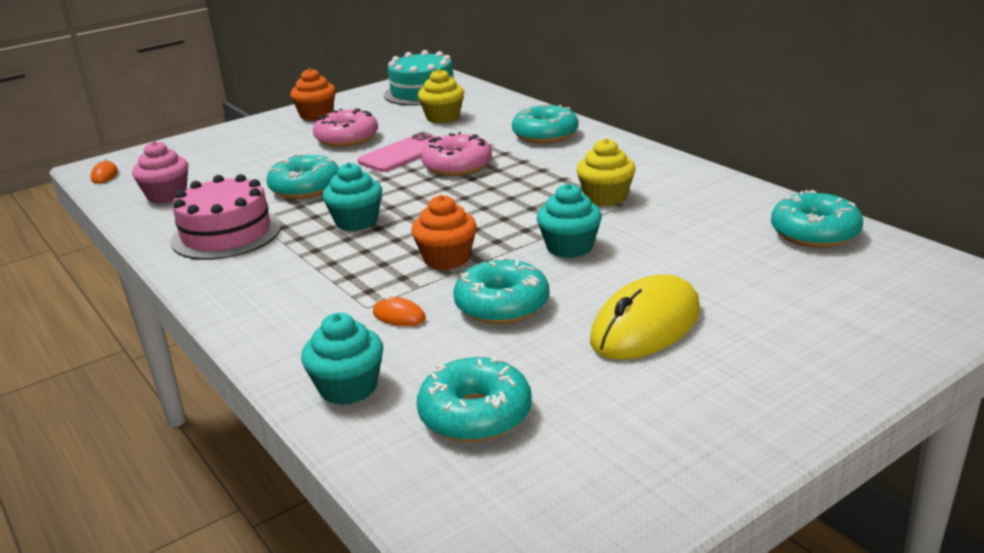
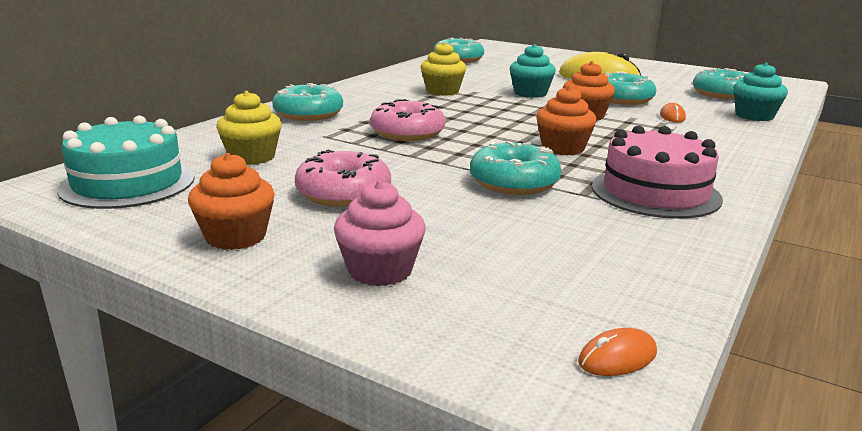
camera: 115 degrees left, 5 degrees down
(167, 195) = (618, 260): pink cupcake -> pink cupcake (380, 270)
(356, 221) = (563, 148): turquoise cupcake -> orange cupcake
(404, 153) = (384, 157): pink phone -> none

